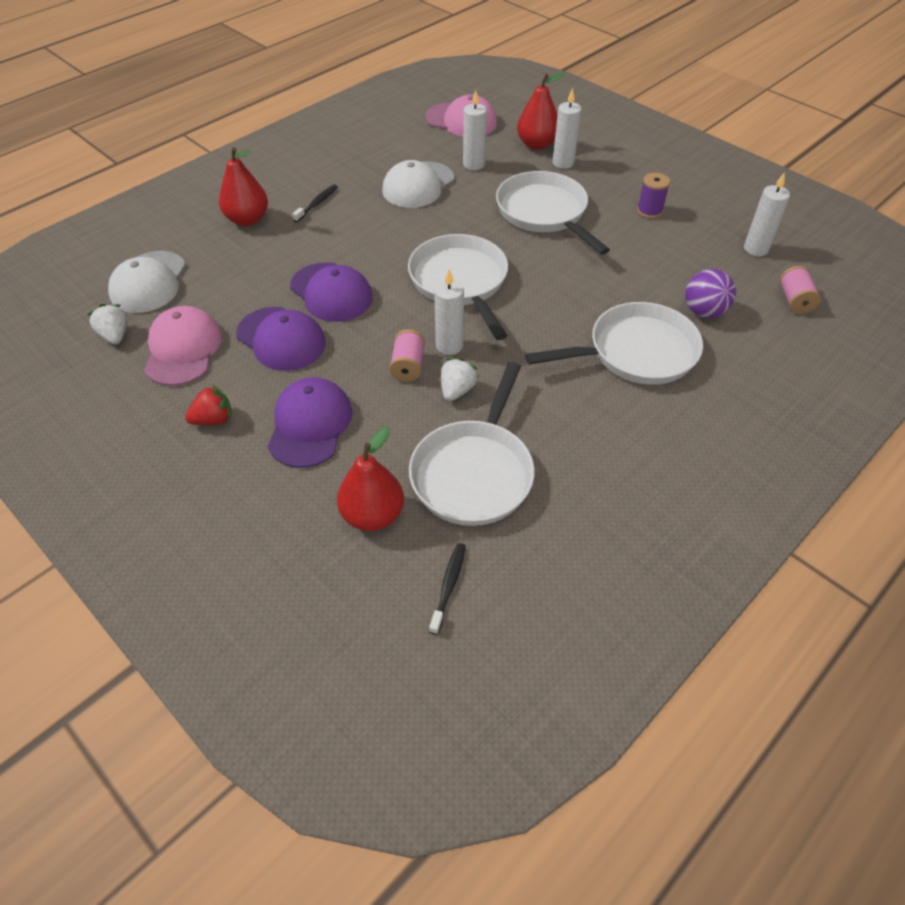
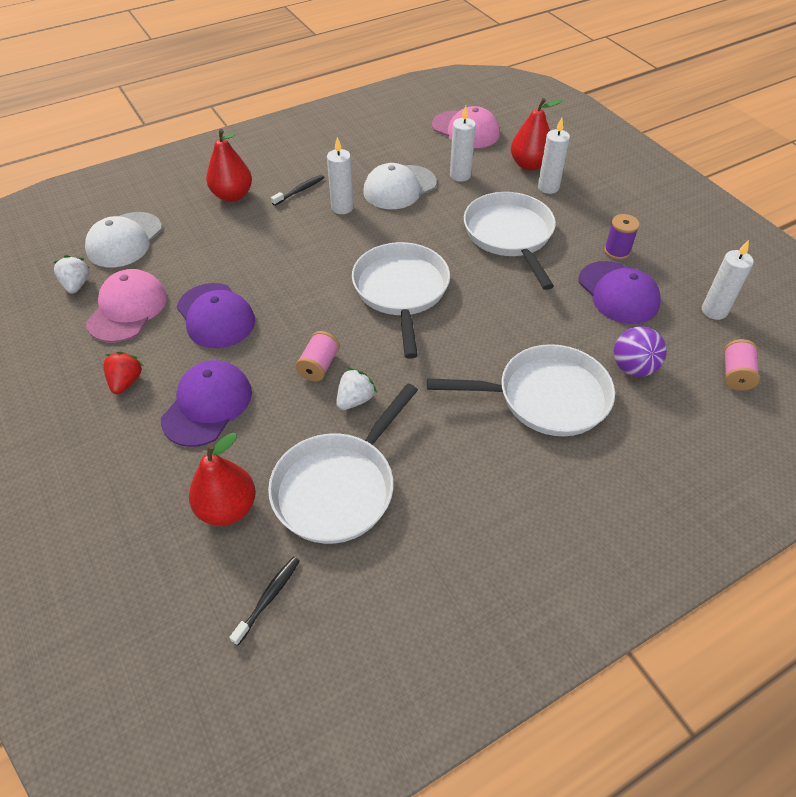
camera: 15 degrees right, 0 degrees up
(213, 419) = (126, 382): red strawberry -> red strawberry turned 75 degrees counterclockwise
(331, 292) = (278, 279): purple cap -> purple cap (618, 293)
(449, 346) = (365, 353): white candle -> white candle (342, 208)

